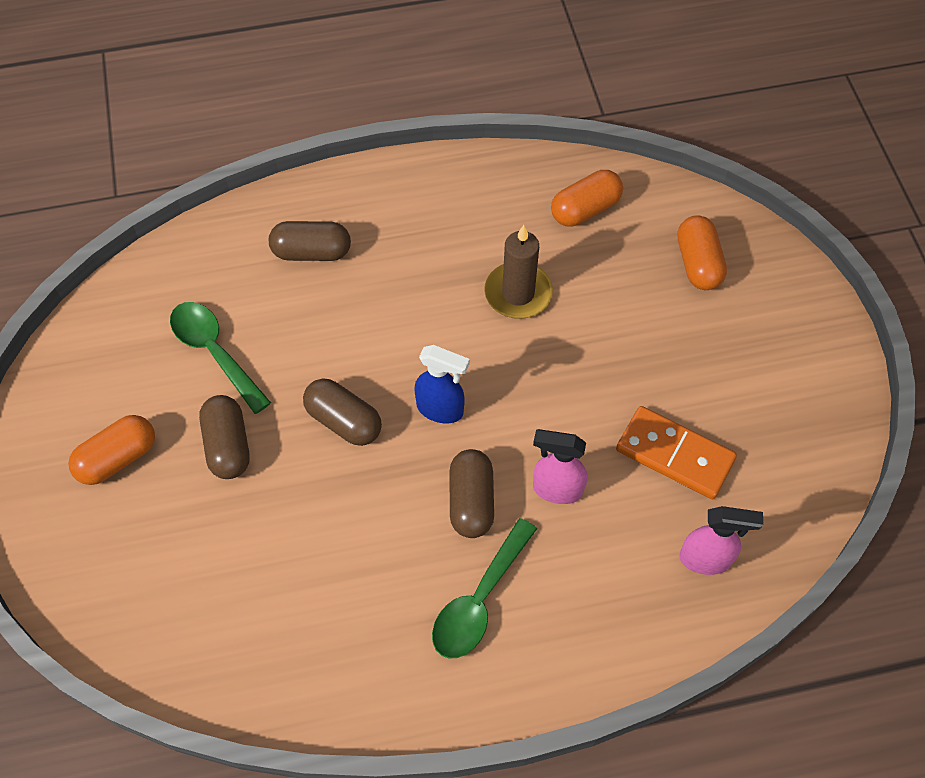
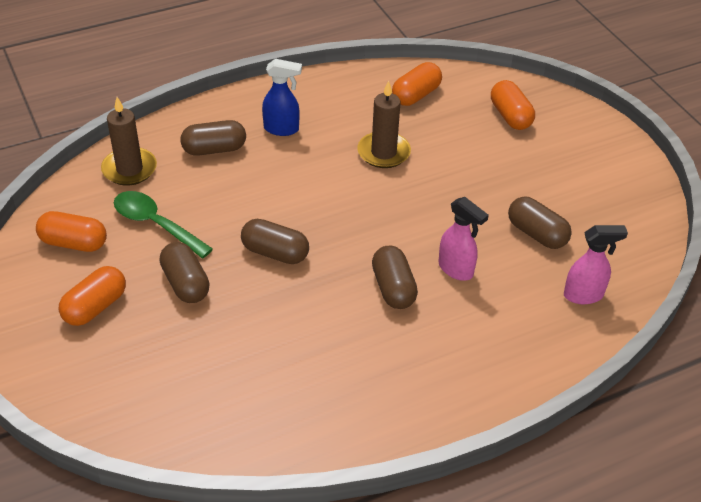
camera: 15 degrees left, 15 degrees down
(115, 362) = (74, 243): none -> orange capsule
(204, 264) = (129, 169): none -> brown candle
(440, 409) = (349, 233): blue spray bottle -> blue spray bottle (282, 129)
(479, 600) = (422, 351): green spoon -> none
(556, 489) = (456, 270): pink spray bottle -> pink spray bottle turned 135 degrees counterclockwise
(675, 454) = (536, 234): orange domino -> brown capsule

